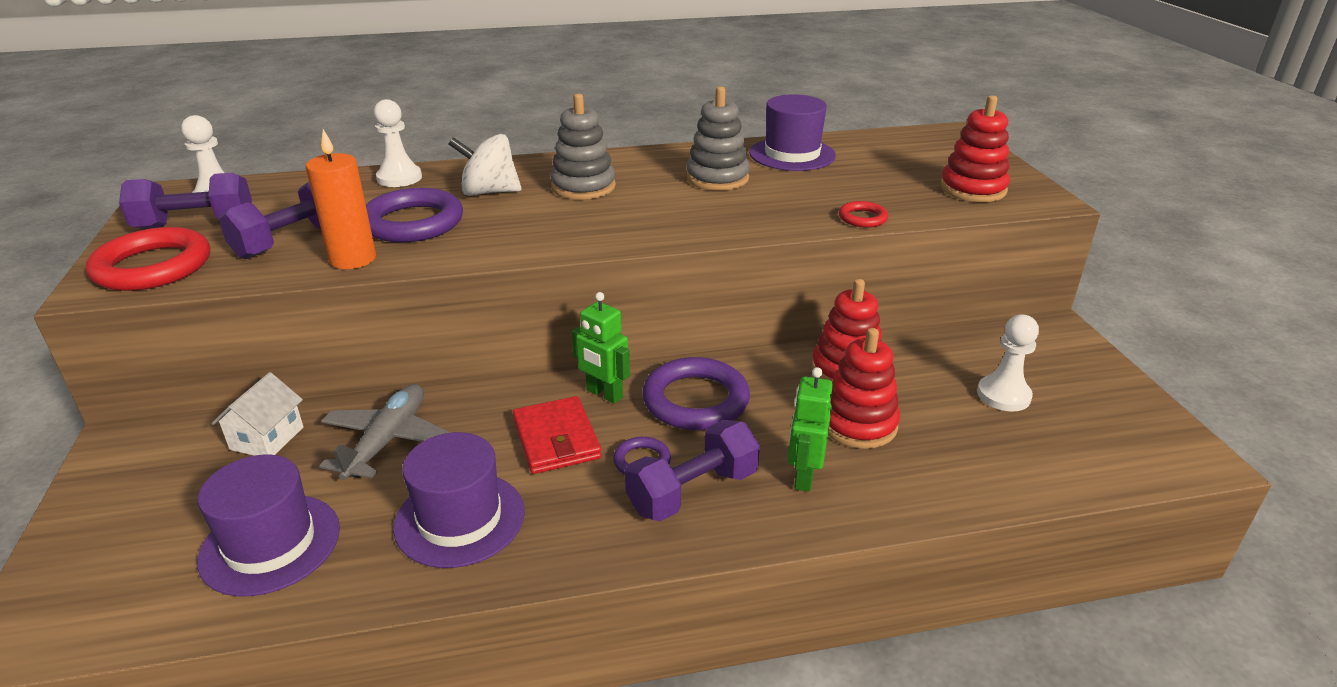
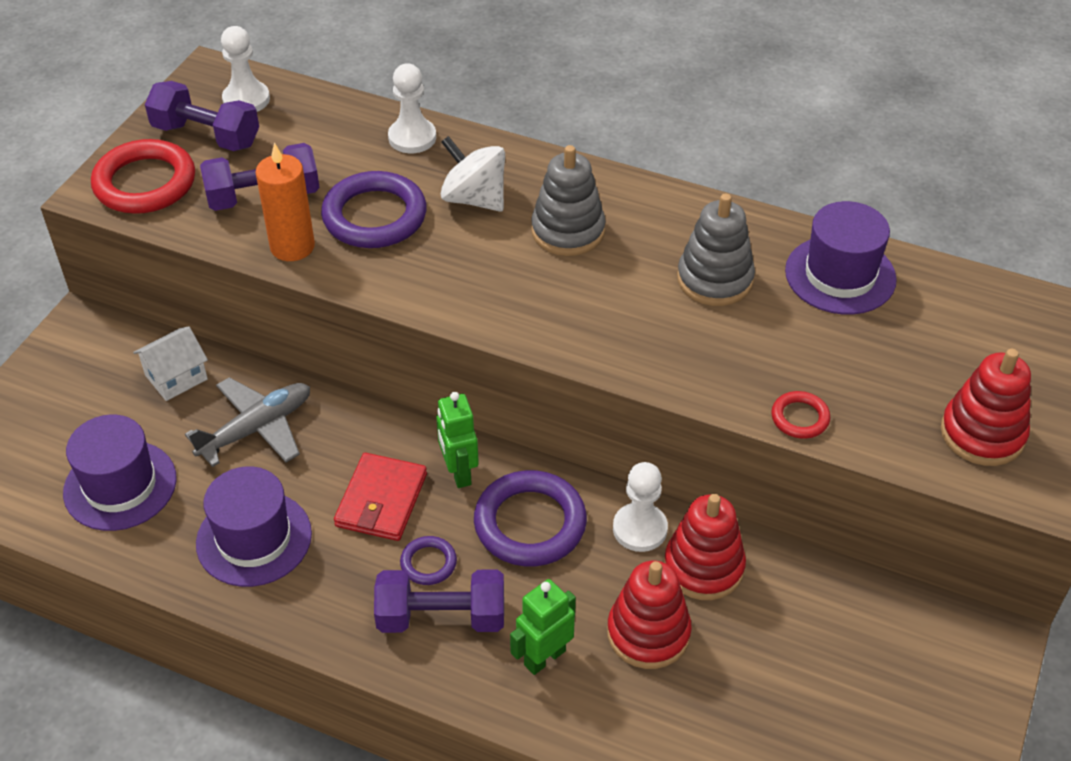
camera: 35 degrees right, 15 degrees up
(1003, 395) = (827, 685): white pawn -> white pawn (640, 529)

